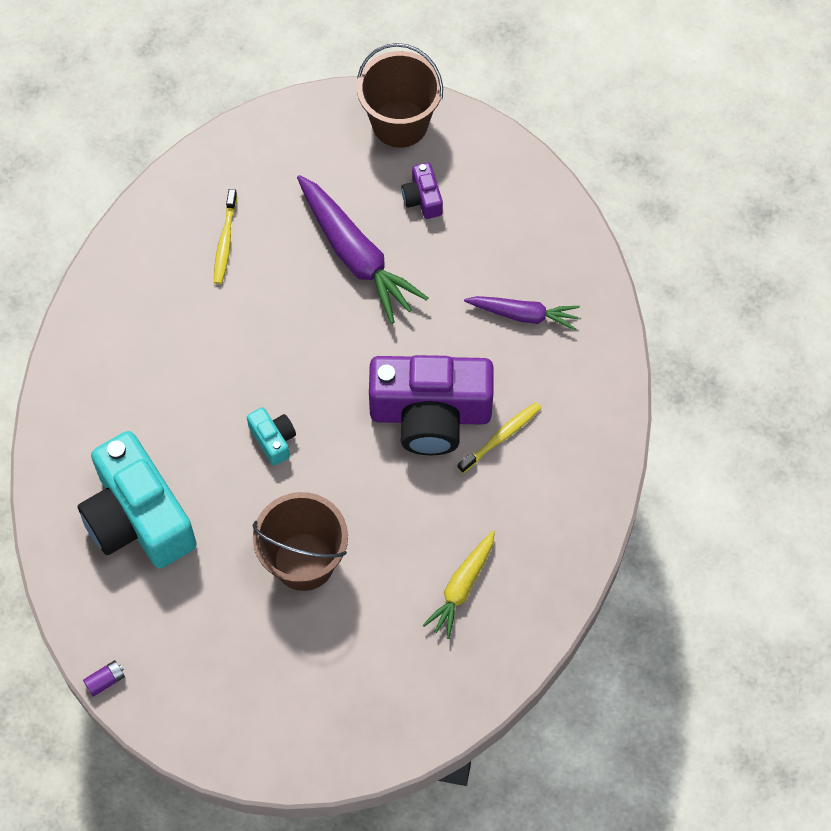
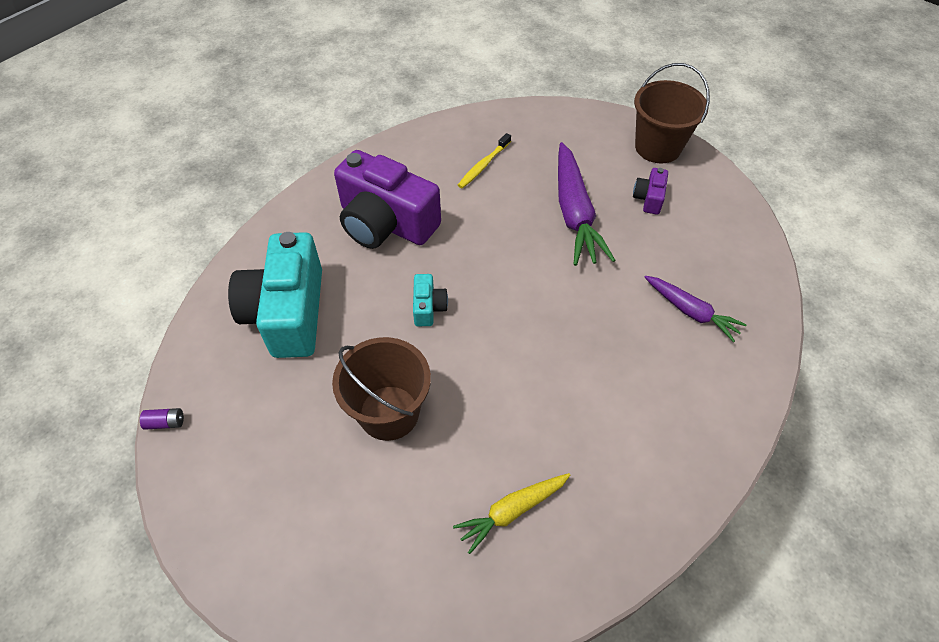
camera: 30 degrees right, 10 degrees down
(430, 414) = (568, 349): purple camera -> purple camera (386, 223)
(501, 437) = (621, 397): yellow toothbrush -> none

